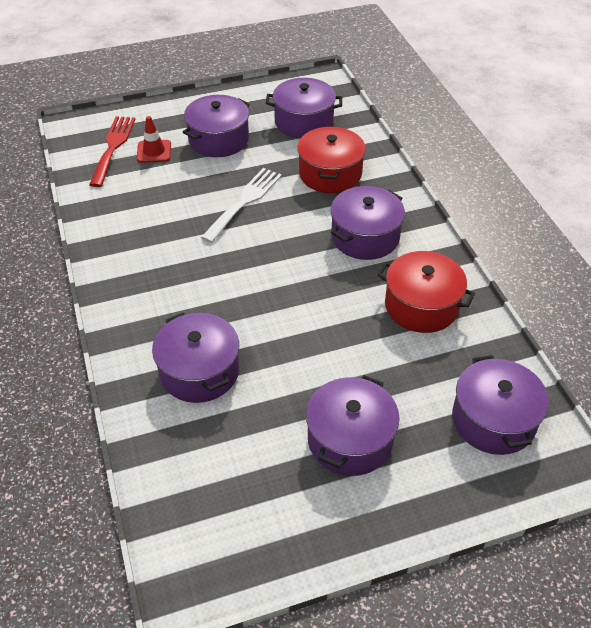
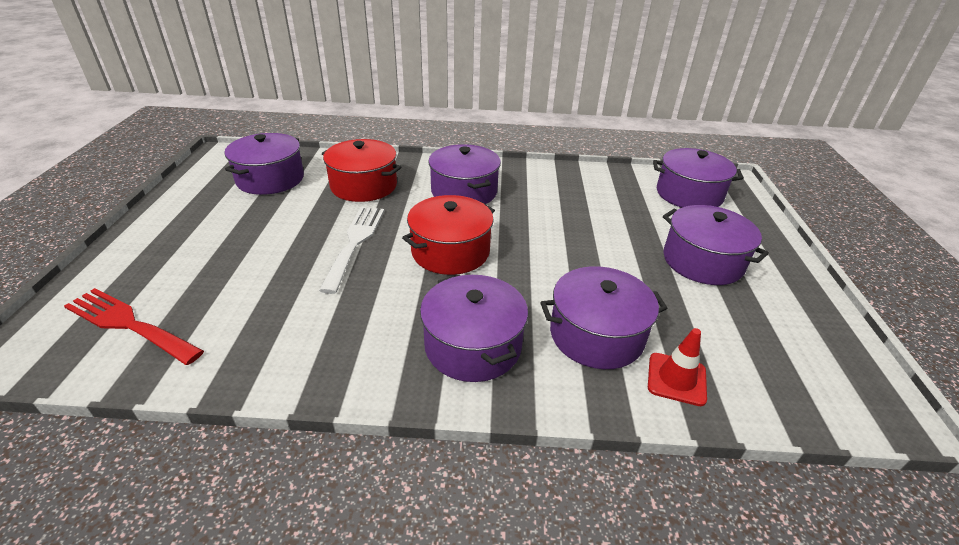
camera: 70 degrees left, 10 degrees down
(154, 151) = (188, 288): red traffic cone -> red traffic cone (676, 379)
(218, 140) = (230, 235): purple pot -> purple pot (473, 345)
(244, 202) = (355, 242): white fork -> white fork turned 45 degrees clockwise
(421, 305) = (562, 189): red pot -> red pot (450, 251)

